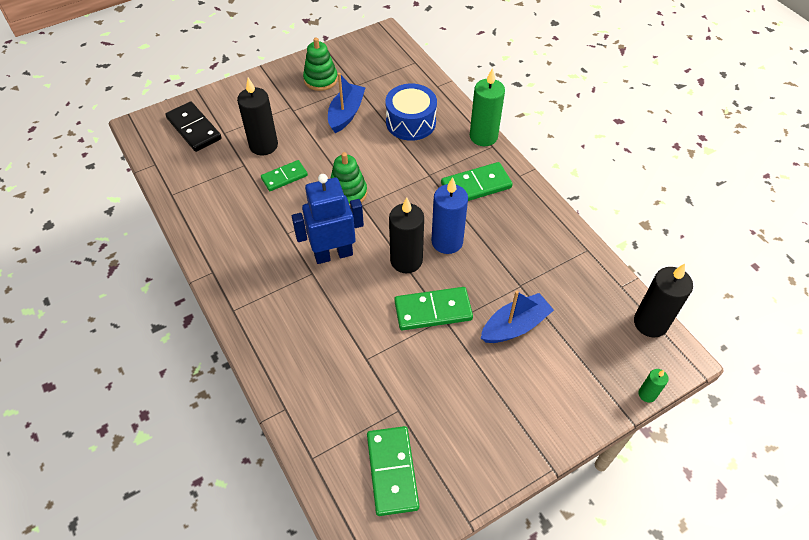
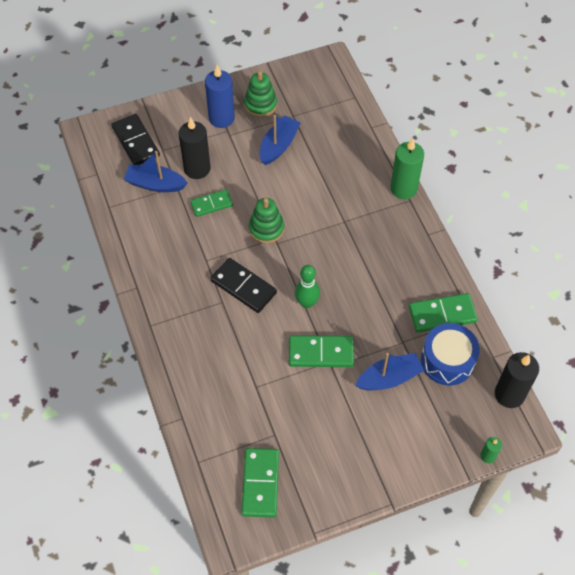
camera: 10 degrees right, 5 degrees up
(220, 166) = (155, 184): none -> blue boat
(333, 254) = (243, 287): blue robot -> black domino
(406, 260) = (307, 303): black candle -> green bowling pin
(411, 122) = (338, 163): blue drum -> blue drum (447, 360)
(447, 241) = (346, 290): blue candle -> blue candle (221, 118)
(476, 186) = (385, 239): green domino -> green domino (442, 314)

